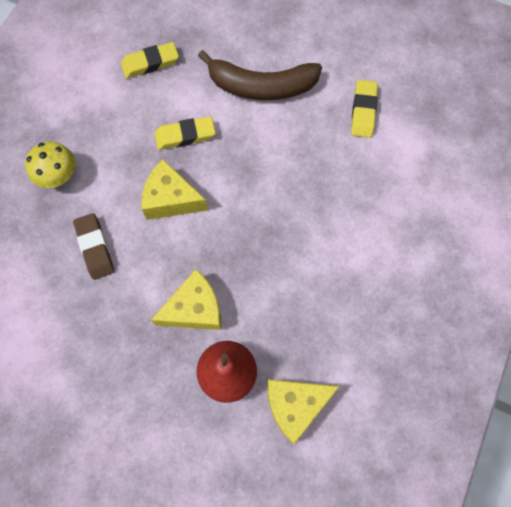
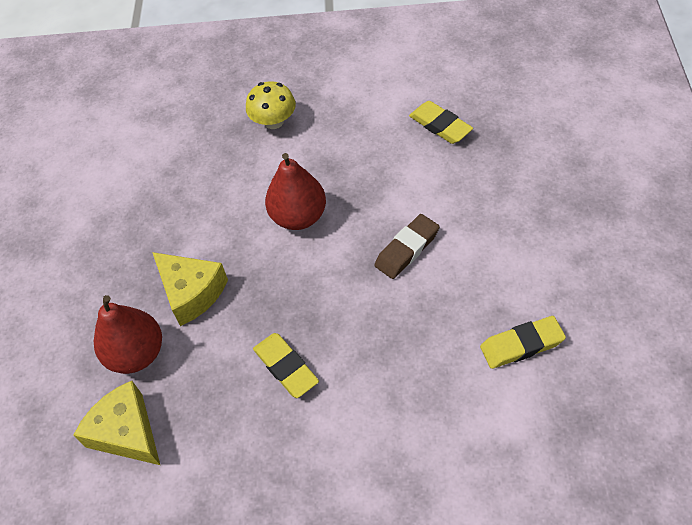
camera: 70 degrees right, 15 degrees down
(95, 248) = (216, 184): brown eraser -> brown eraser (407, 249)
(171, 199) = (298, 216): yellow cheese -> red pear
(185, 135) = (376, 193): yellow eraser -> yellow eraser (286, 367)
(261, 87) = (481, 230): brown banana -> none

